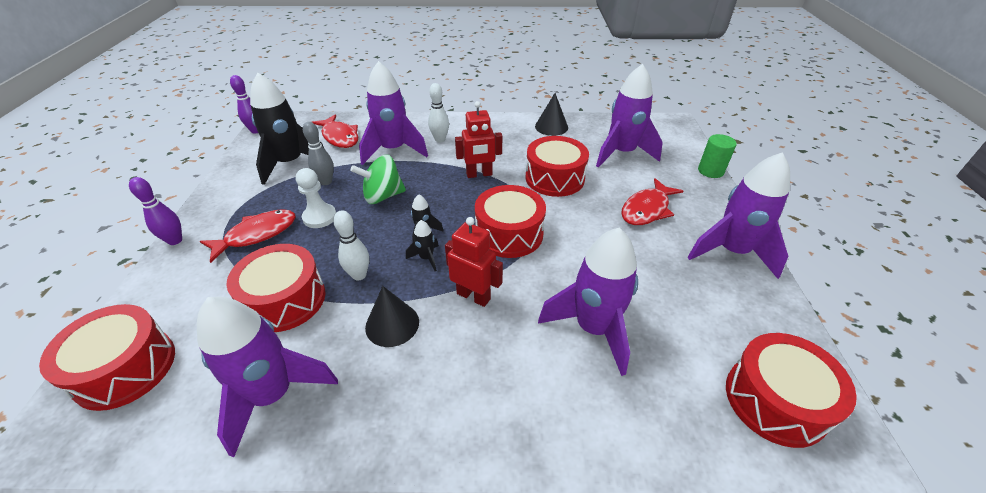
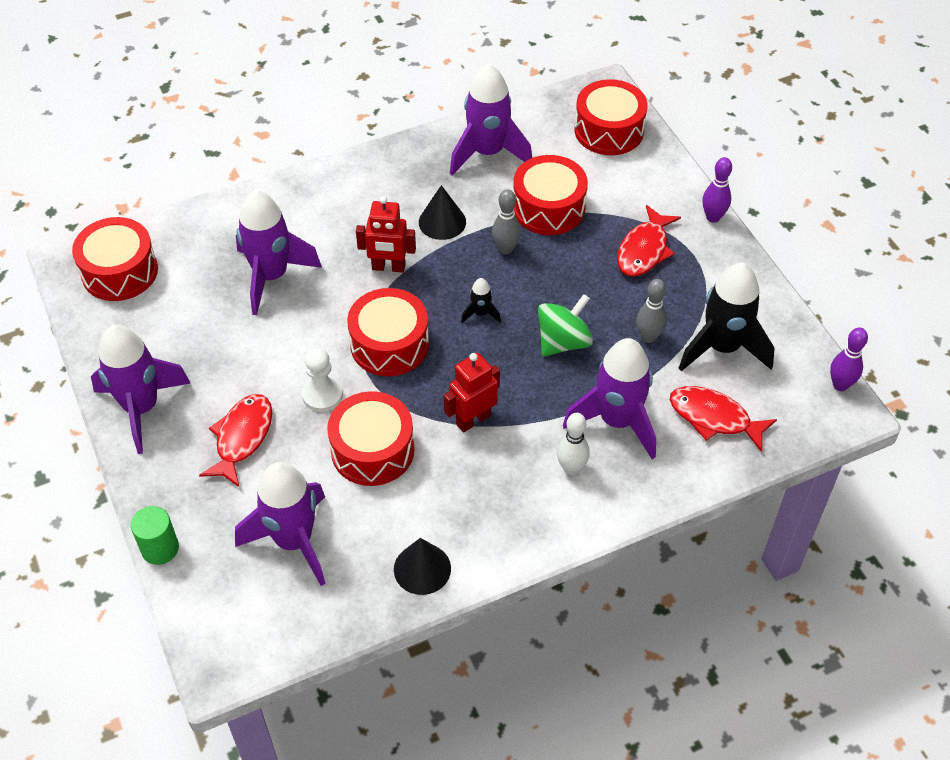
camera: 155 degrees right, 10 degrees up
(320, 217) = (604, 291): white pawn -> white pawn (322, 395)
(359, 275) = (505, 249): white bowling pin -> grey bowling pin
(426, 258) = (456, 286): black rocket -> none

